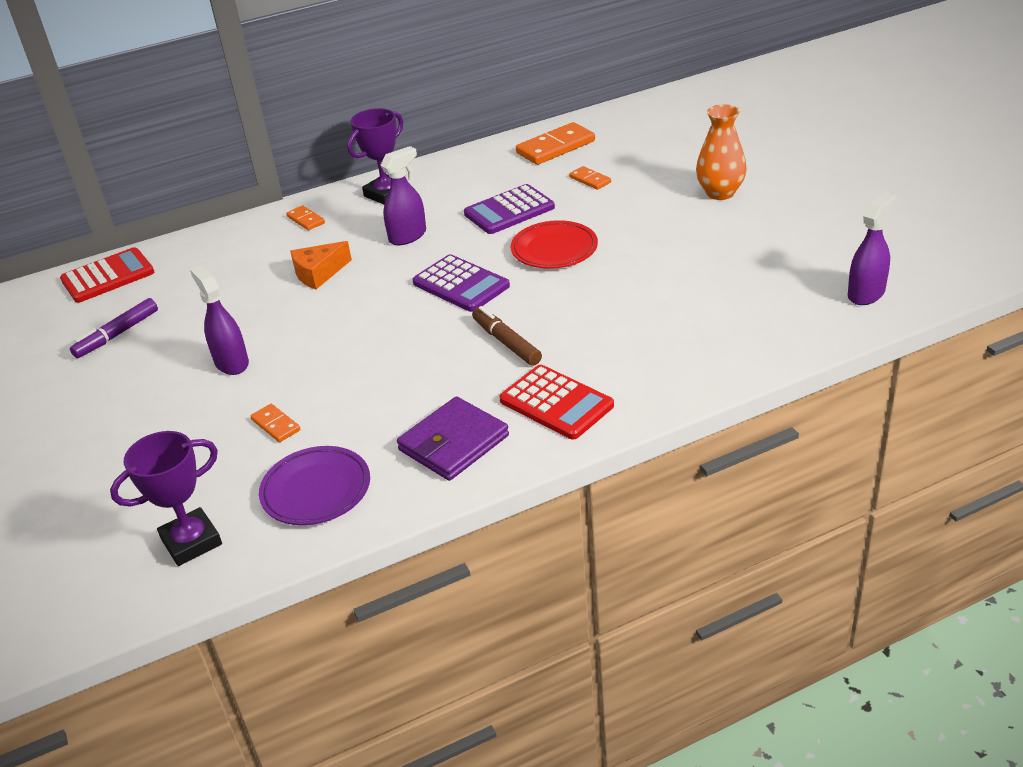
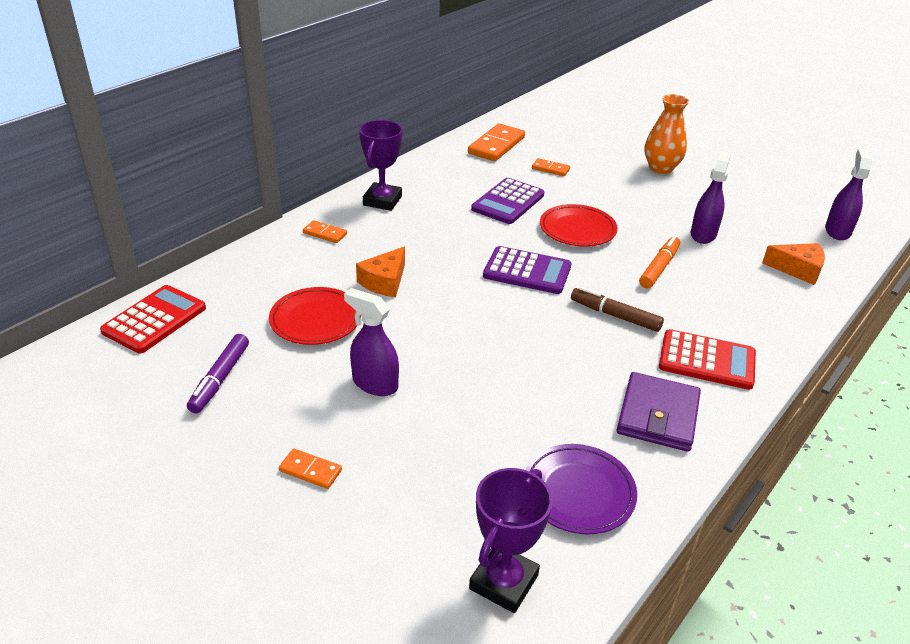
camera: 30 degrees left, 0 degrees up
(231, 299) = (316, 320): none -> red plate
(275, 425) = (478, 437): orange domino -> orange domino (310, 471)
(408, 236) = (438, 235): purple spray bottle -> purple spray bottle (703, 234)
(602, 302) = (659, 268): none -> orange marker
(764, 329) = (798, 269): none -> orange cheese

